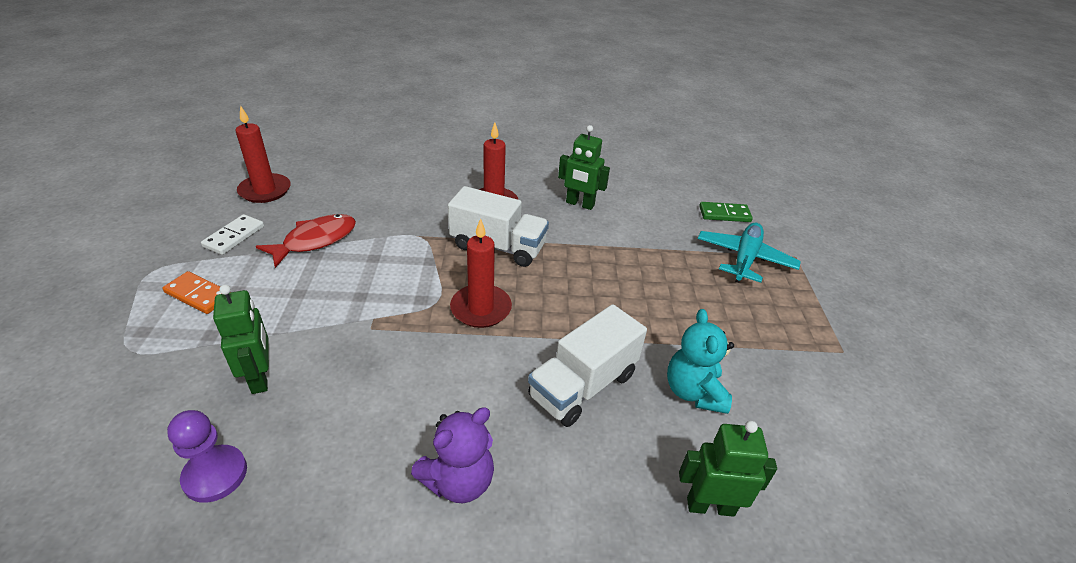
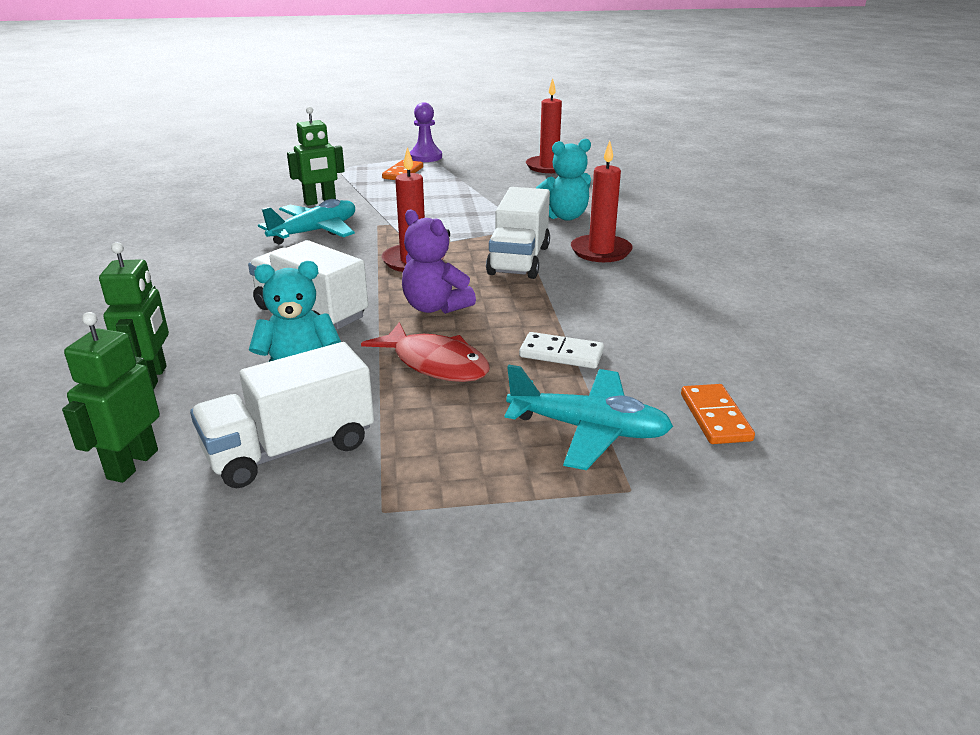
camera: 85 degrees right, 10 degrees down
(215, 475) = (237, 205): purple pawn -> purple pawn (425, 157)
(234, 236) = (477, 169): white domino -> white domino (561, 354)
(315, 240) = (486, 192): red fish -> red fish (435, 363)
(369, 383) = (315, 232): none -> turquoise plane
(410, 207) = (564, 216): none -> turquoise teddy bear
(458, 481) = (213, 271): purple teddy bear -> purple teddy bear (435, 307)
(580, 204) = (643, 298): green robot -> green robot (132, 464)
(724, 214) = (715, 417): green domino -> orange domino
(795, 396) = (290, 449): none -> white truck

